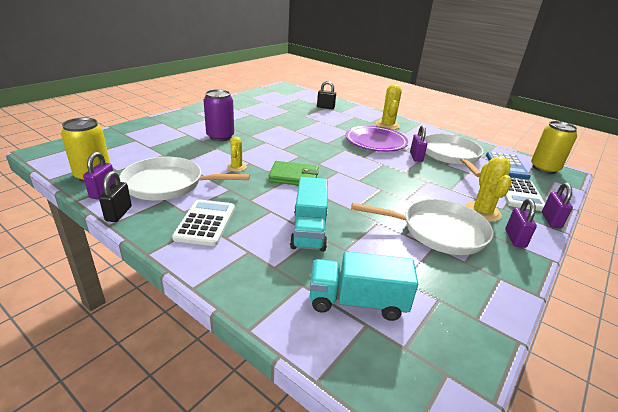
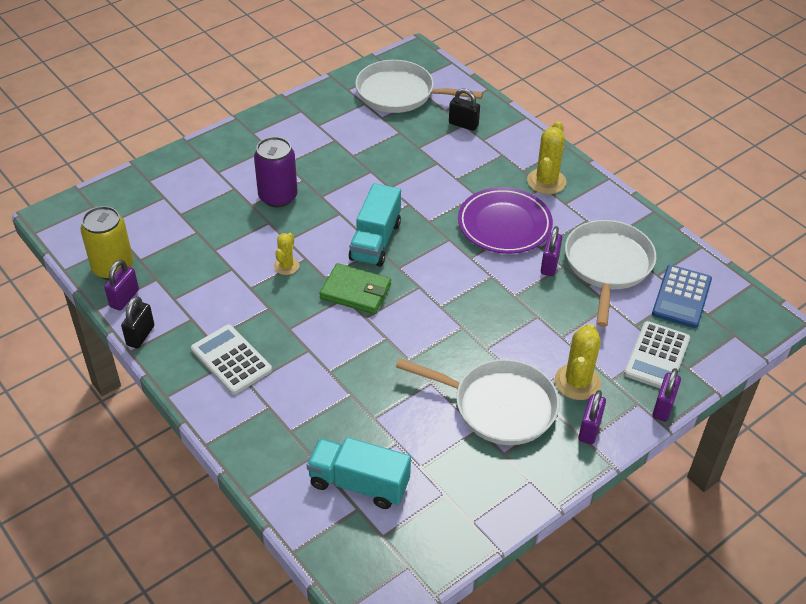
camera: 15 degrees right, 15 degrees up
(168, 184) = (197, 291): white pan -> white pan (399, 93)
(205, 223) = (231, 360): white calculator -> white calculator turned 60 degrees counterclockwise
(309, 230) = (344, 385): turquoise truck -> turquoise truck (375, 241)
(544, 168) = (741, 308): yellow can -> none

